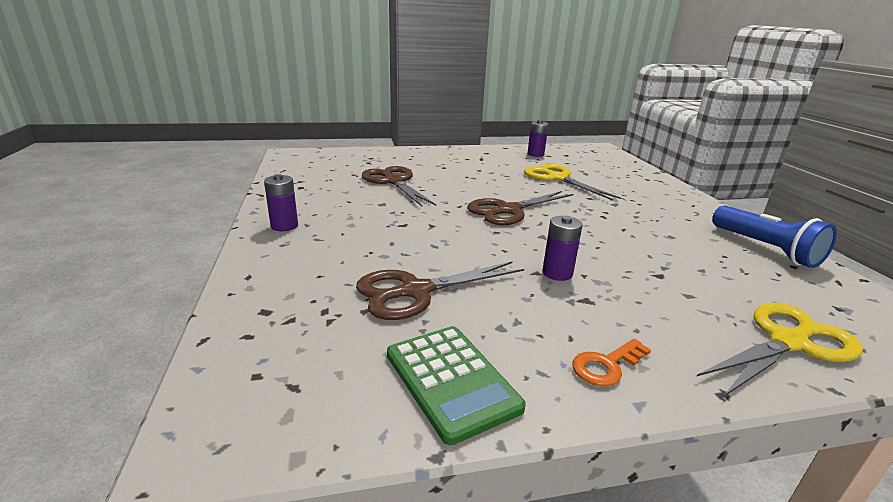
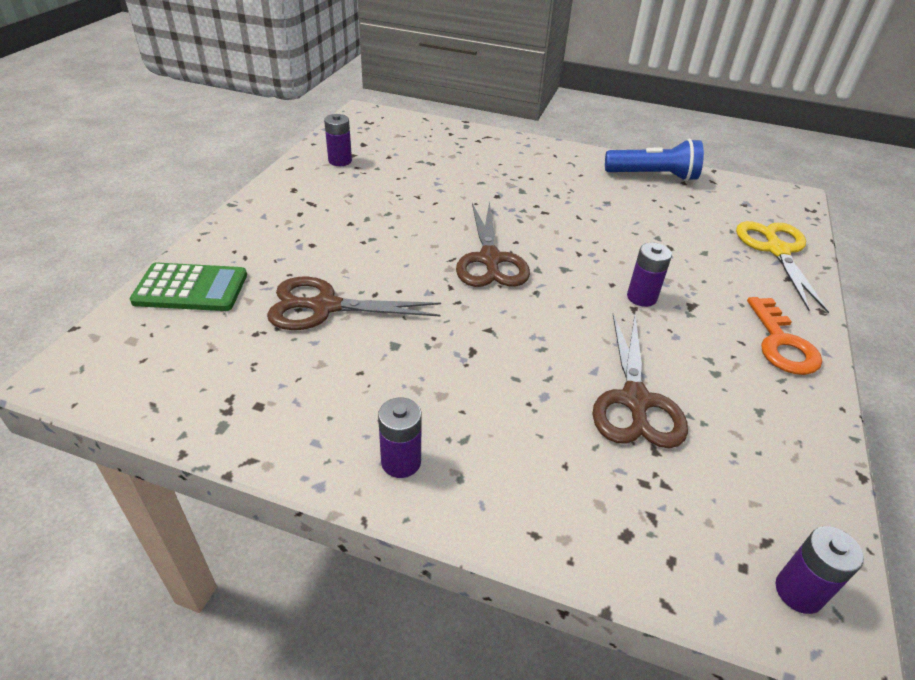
camera: 60 degrees left, 15 degrees up
(239, 414) = (798, 592): none -> purple battery
(451, 381) = (781, 434): green calculator -> green calculator (191, 288)
(557, 178) = (429, 186): yellow scissors -> none
(606, 365) = (782, 343): orange key -> orange key, size x1.50

